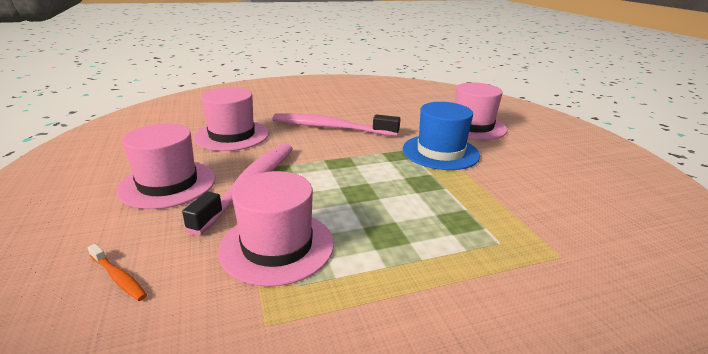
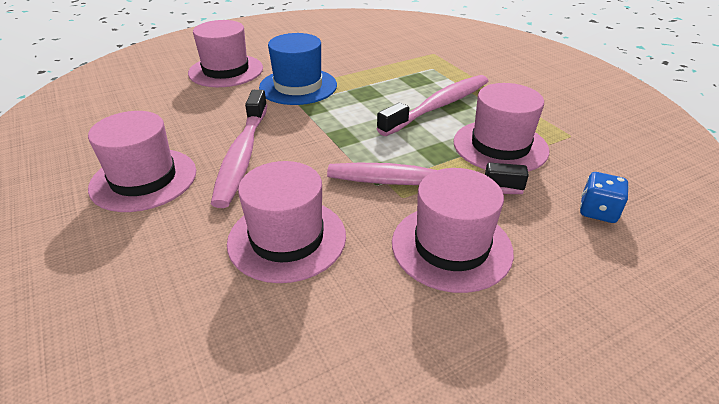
camera: 100 degrees left, 10 degrees up
(119, 277) = (598, 211): orange toothbrush -> blue dice
(319, 105) = (144, 179): none -> pink hat
(384, 224) = (439, 106): none -> pink toothbrush

